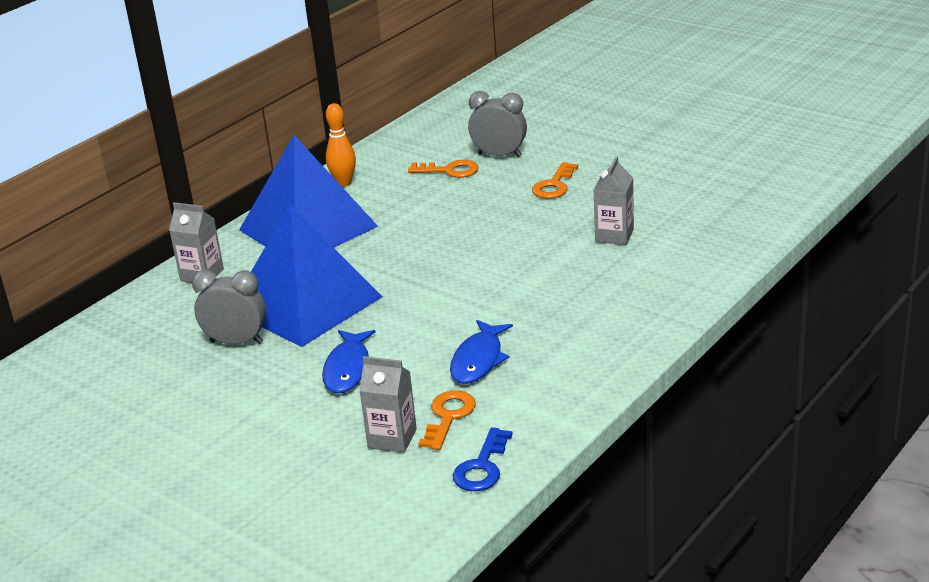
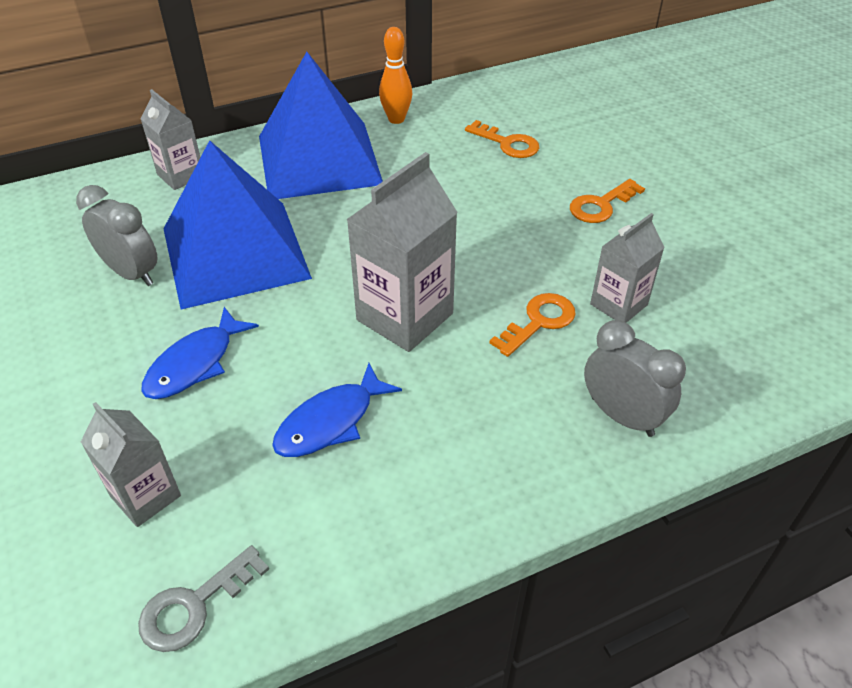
camera: 25 degrees right, 15 degrees up
(448, 417) = (228, 495): orange key -> orange key (539, 322)
(474, 292) = (405, 317): none -> grey carton
(482, 467) = (194, 605): blue key -> grey key
(499, 155) = (572, 144): grey clock -> grey clock (622, 416)

